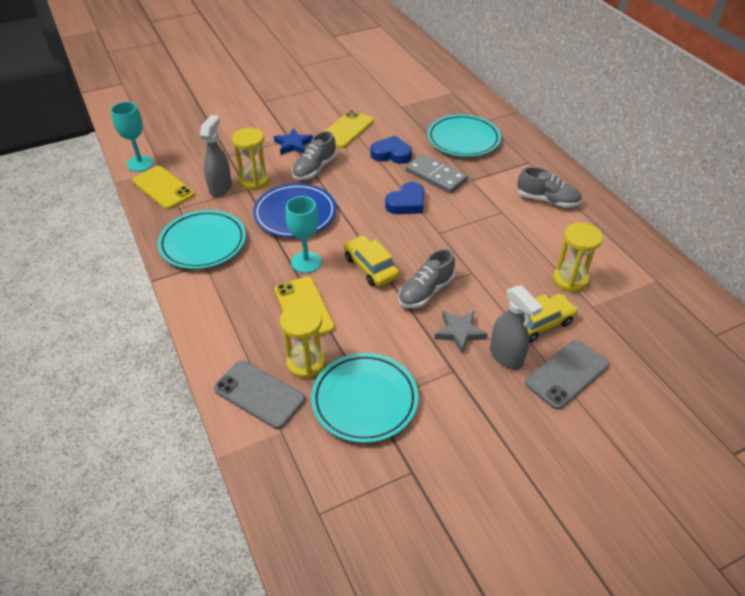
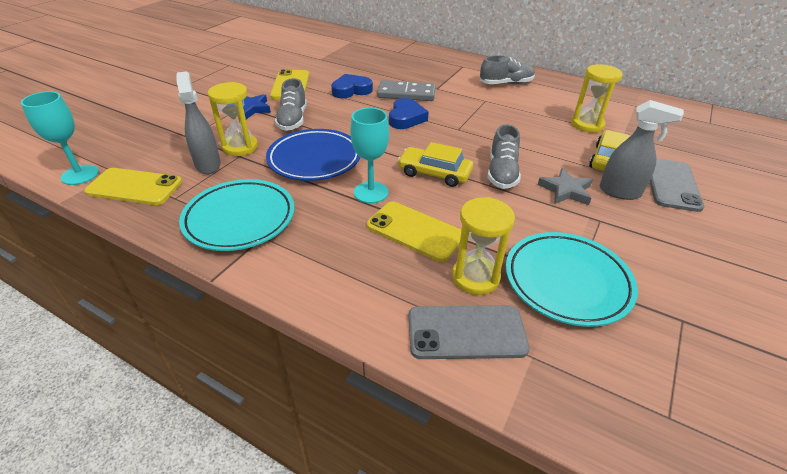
camera: 35 degrees left, 5 degrees down
(463, 140) = (398, 66): turquoise plate -> none

